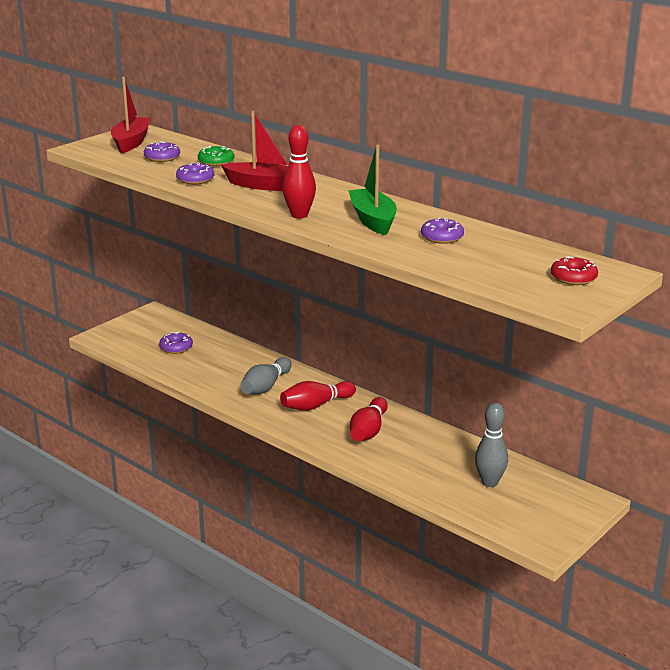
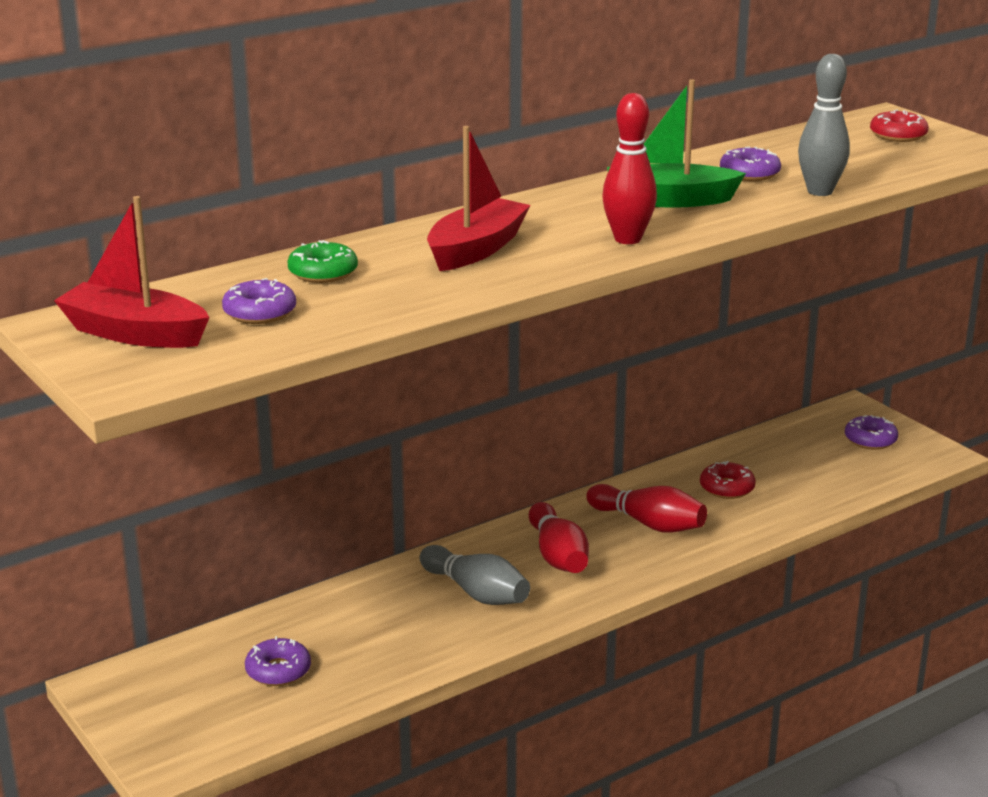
camera: 75 degrees left, 0 degrees up
(195, 179) = (409, 294): purple donut -> purple donut (870, 440)
(431, 454) = (727, 488): none -> red donut
(489, 482) = (803, 461): grey bowling pin -> grey bowling pin (820, 191)

